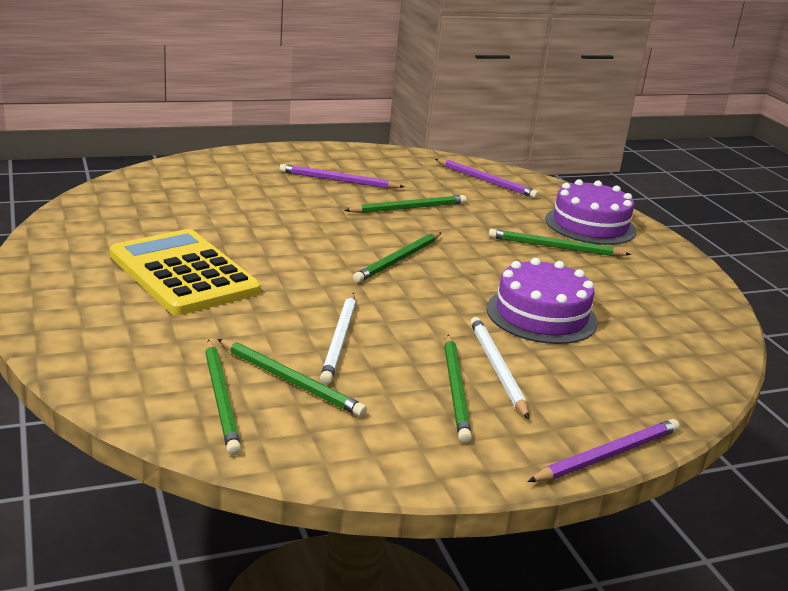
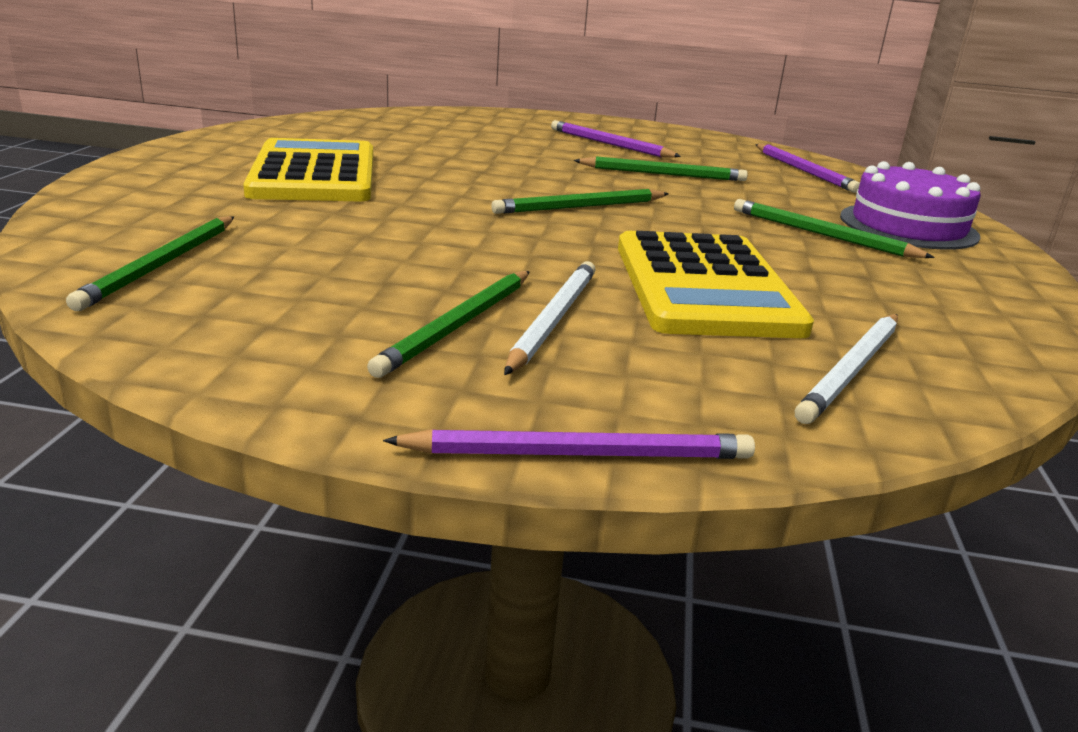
camera: 30 degrees right, 0 degrees up
(291, 381) = (266, 269): green pencil -> none
(339, 340) = (388, 251): white pencil -> white pencil (852, 370)
(541, 315) = (704, 287): purple cake -> yellow calculator

